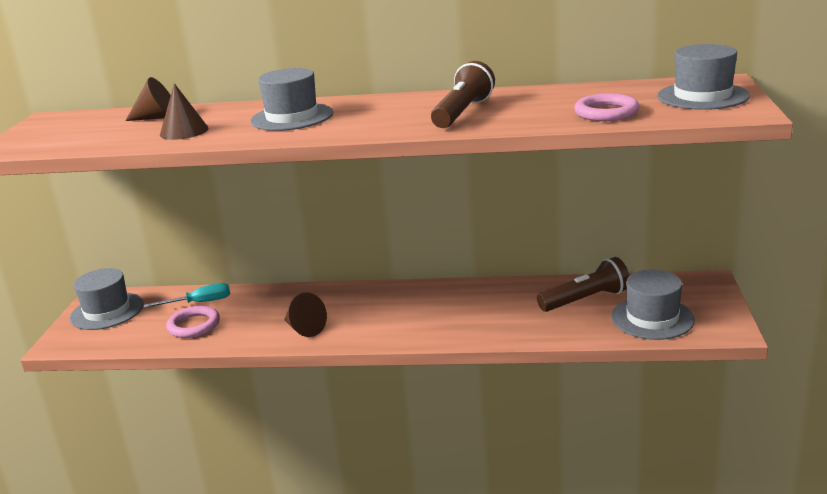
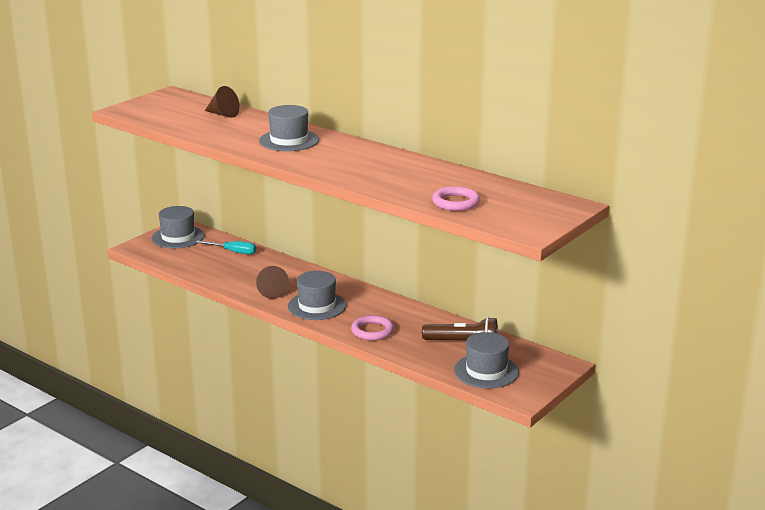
camera: 30 degrees right, 0 degrees up
(184, 131) = (221, 130): brown cone -> none
(194, 325) = (214, 265): pink ring -> pink ring (372, 331)
(463, 112) = (381, 172): brown flashlight -> none
(702, 96) = (536, 212): grey hat -> grey hat (317, 306)

